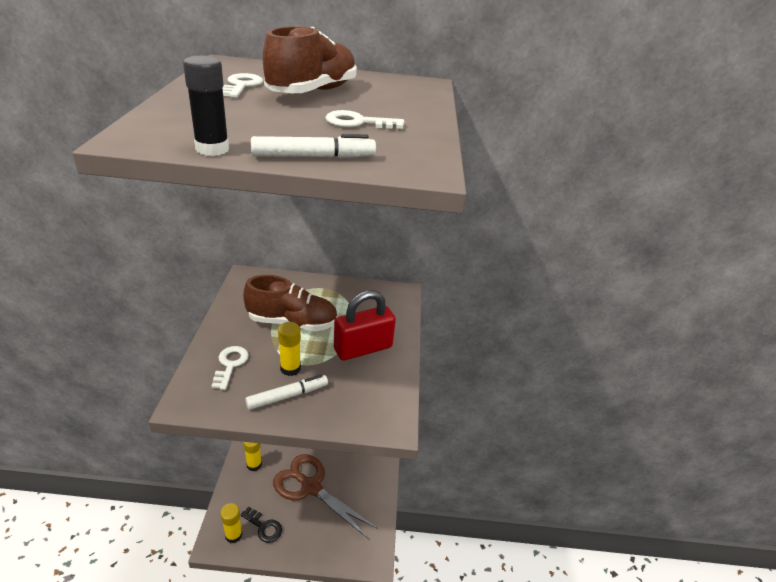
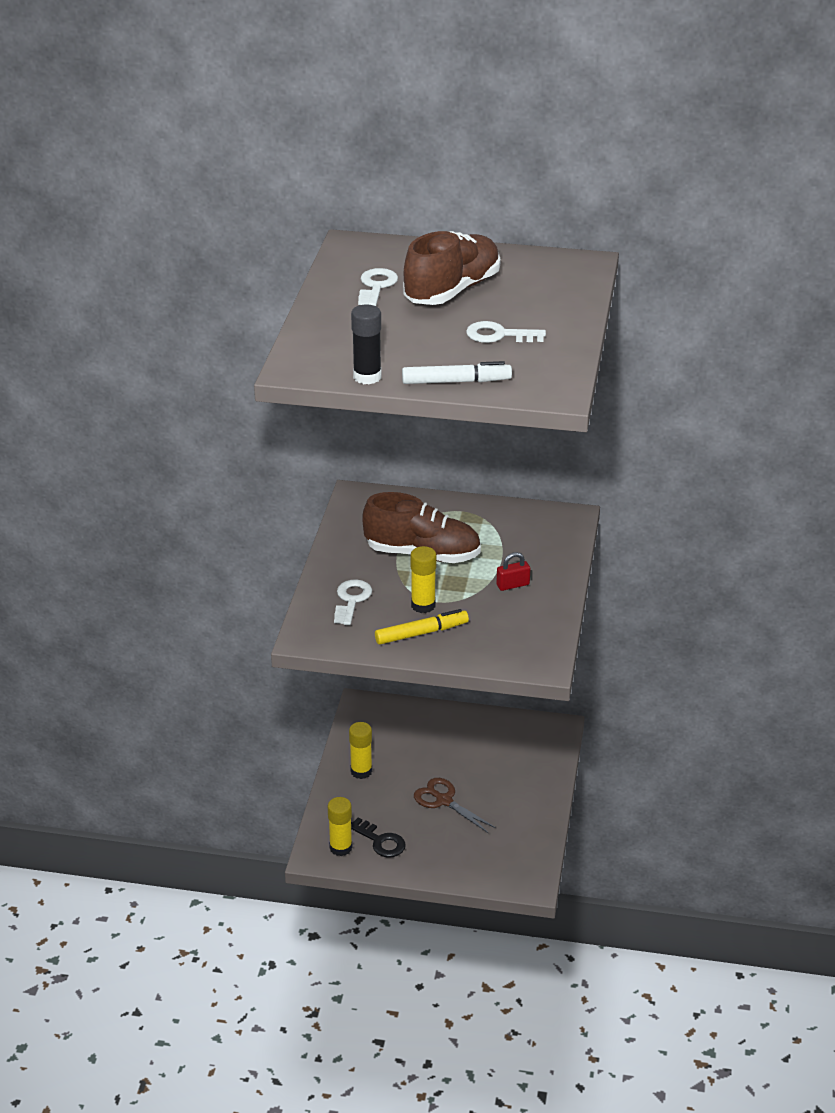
camera: 10 degrees right, 0 degrees up
(287, 396) = (421, 633): white marker -> yellow marker
(311, 487) = (444, 800): brown scissors -> brown scissors, size x0.56
(363, 348) = (513, 585): red padlock -> red padlock, size x0.44

